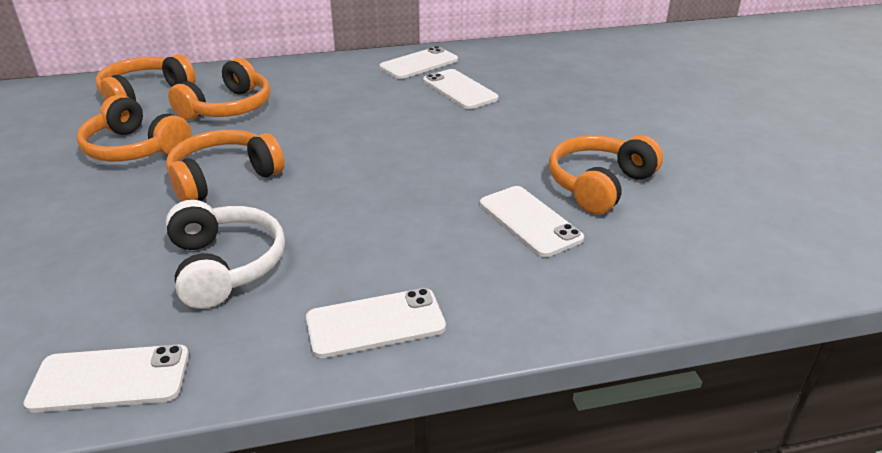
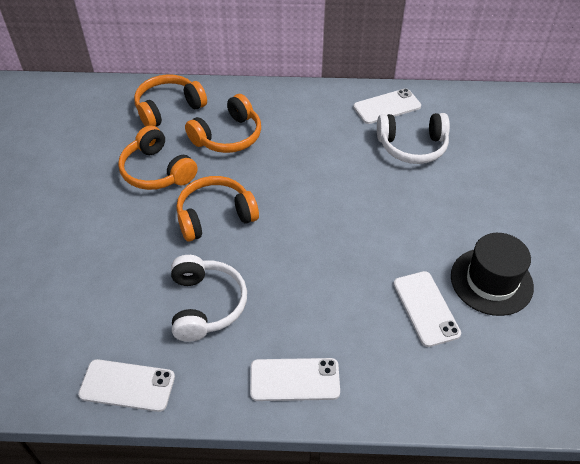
camera: 15 degrees right, 15 degrees up
(459, 90) = (412, 146): white phone -> white headphones
(599, 185) = (491, 281): orange headphones -> black hat

